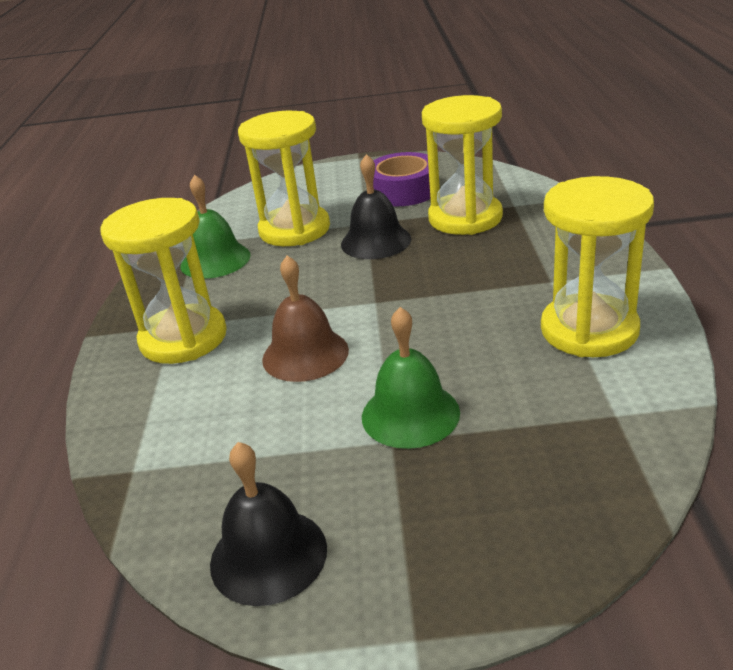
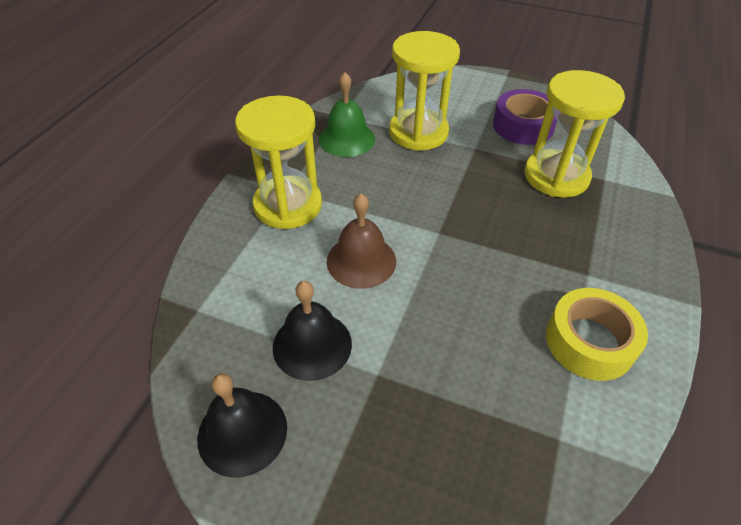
camera: 20 degrees right, 15 degrees up
(376, 241) = (472, 171): black bell -> black bell (312, 345)
(410, 414) = (404, 356): green bell -> none
(589, 330) = (589, 342): yellow hourglass -> yellow tape

